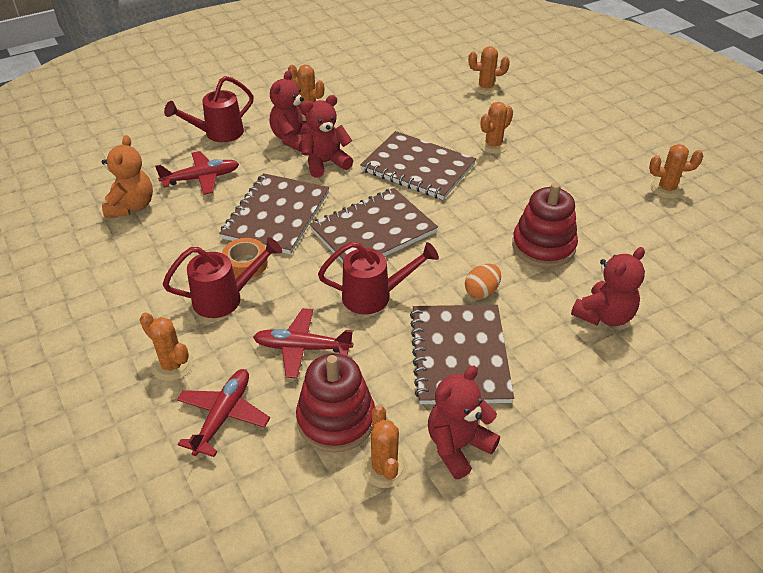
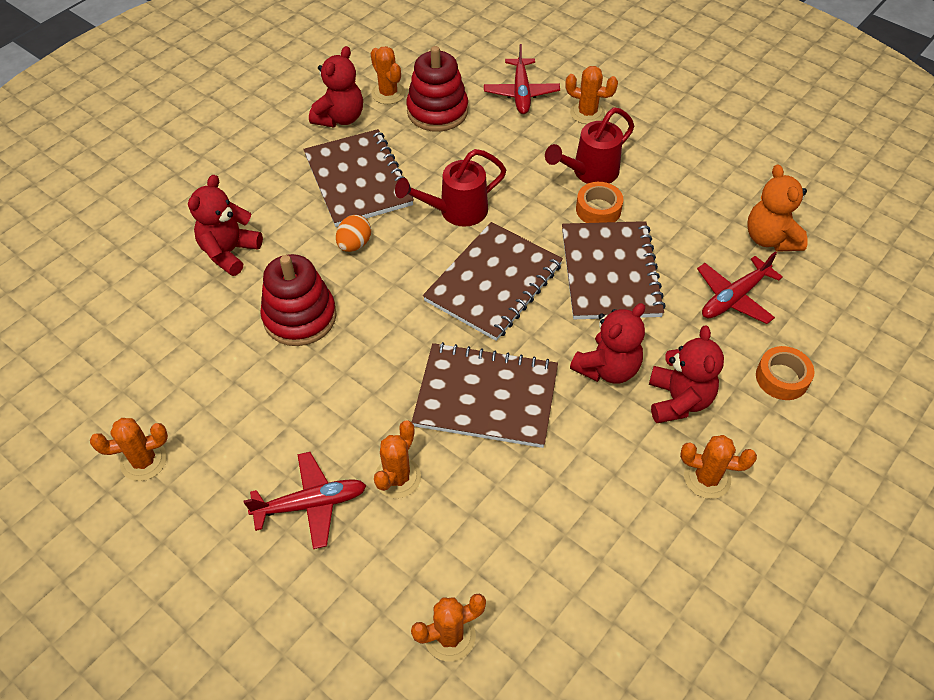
camera: 160 degrees right, 10 degrees up
(218, 134) = (782, 378): red watering can -> orange tape
(302, 348) = (493, 151): red plane -> red plane (310, 504)

